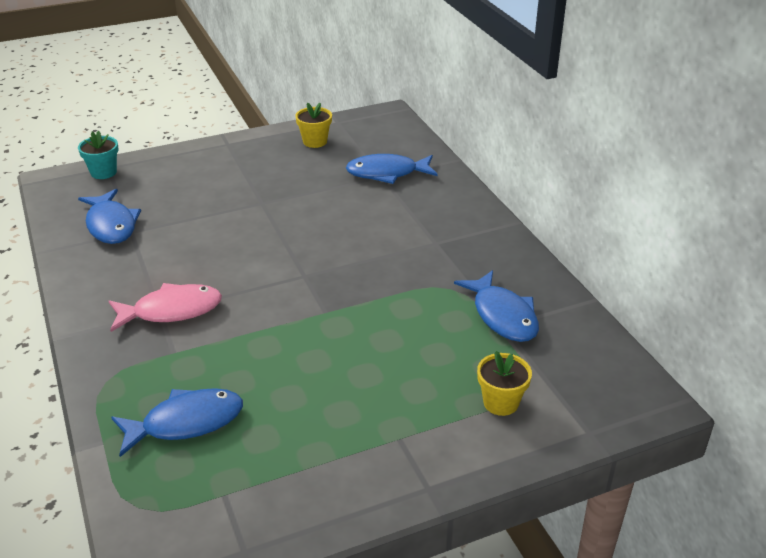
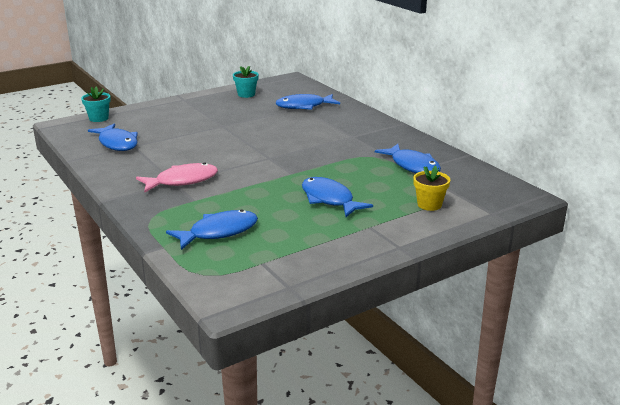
camera: 10 degrees left, 10 degrees down
(315, 141) = (246, 94): yellow flower pot -> turquoise flower pot
(360, 373) = (329, 199): none -> blue fish

